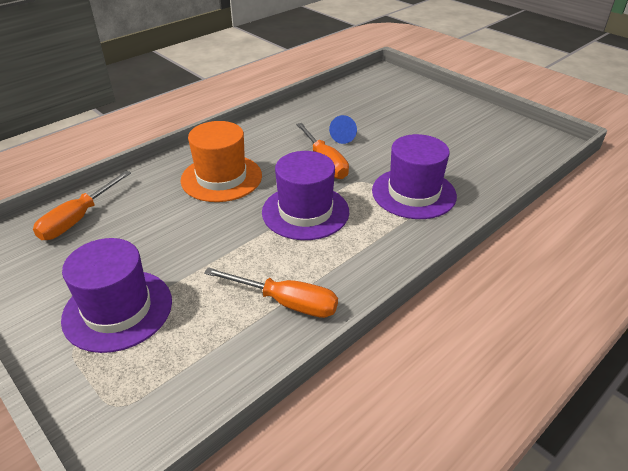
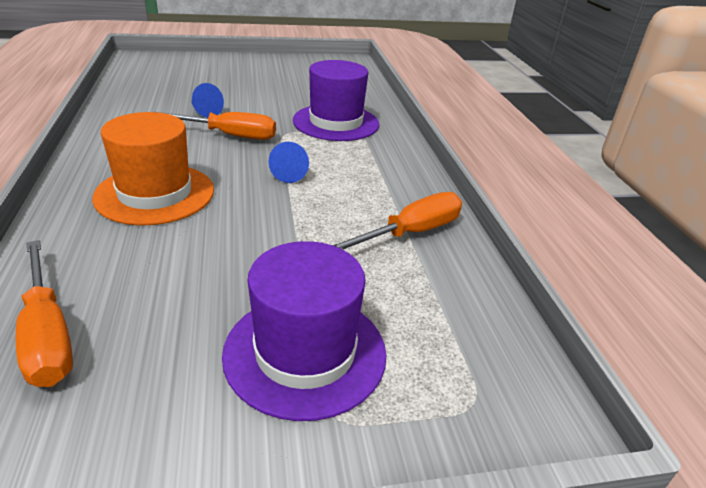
camera: 60 degrees left, 5 degrees down
(305, 212) = (291, 173): purple hat -> blue cone

